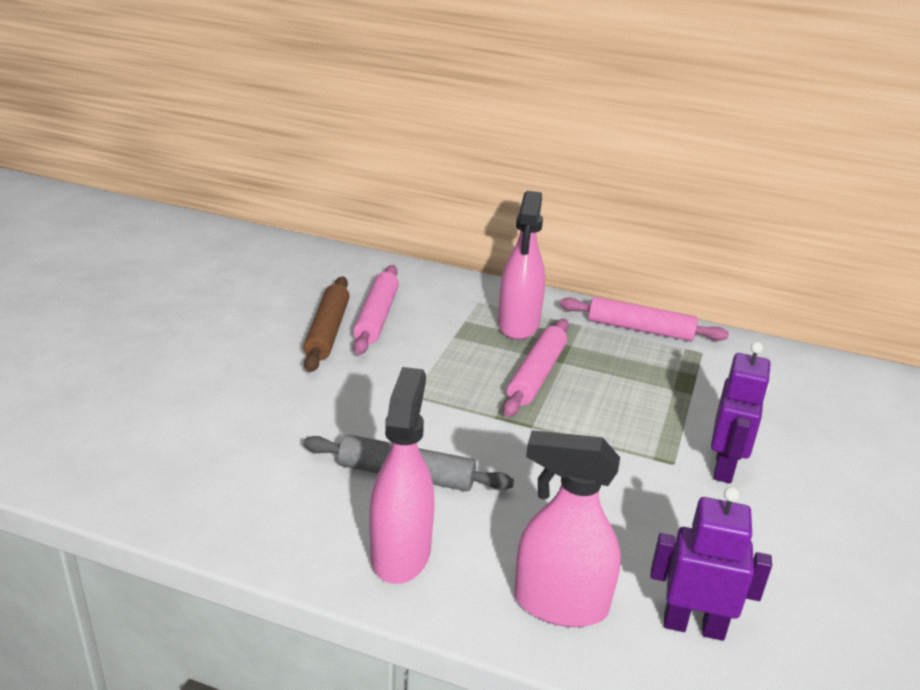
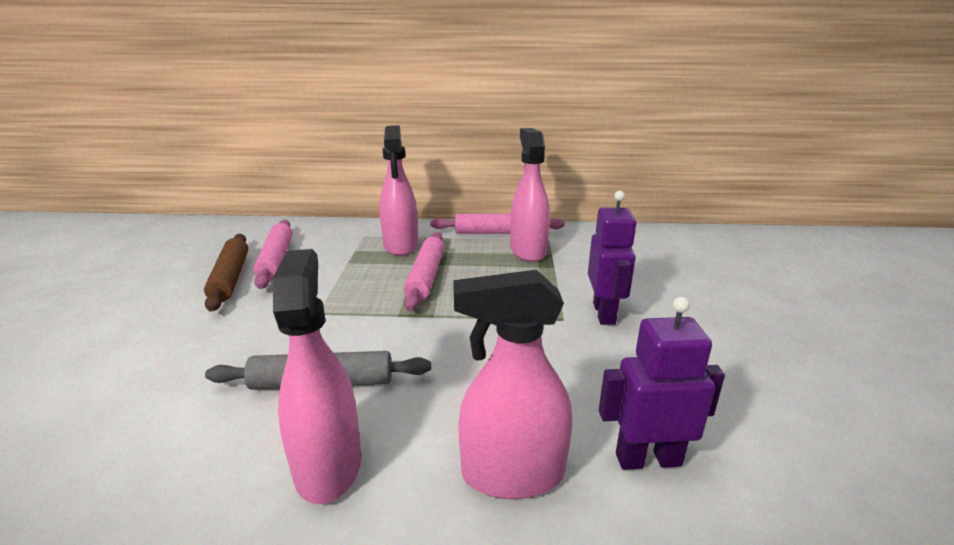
camera: 15 degrees left, 5 degrees down
(669, 364) = (528, 251): none -> pink spray bottle

